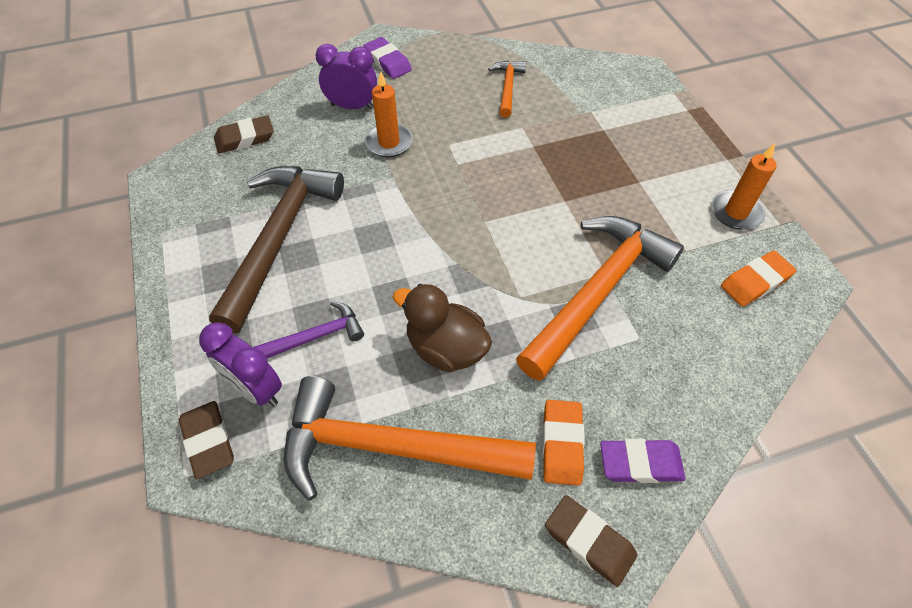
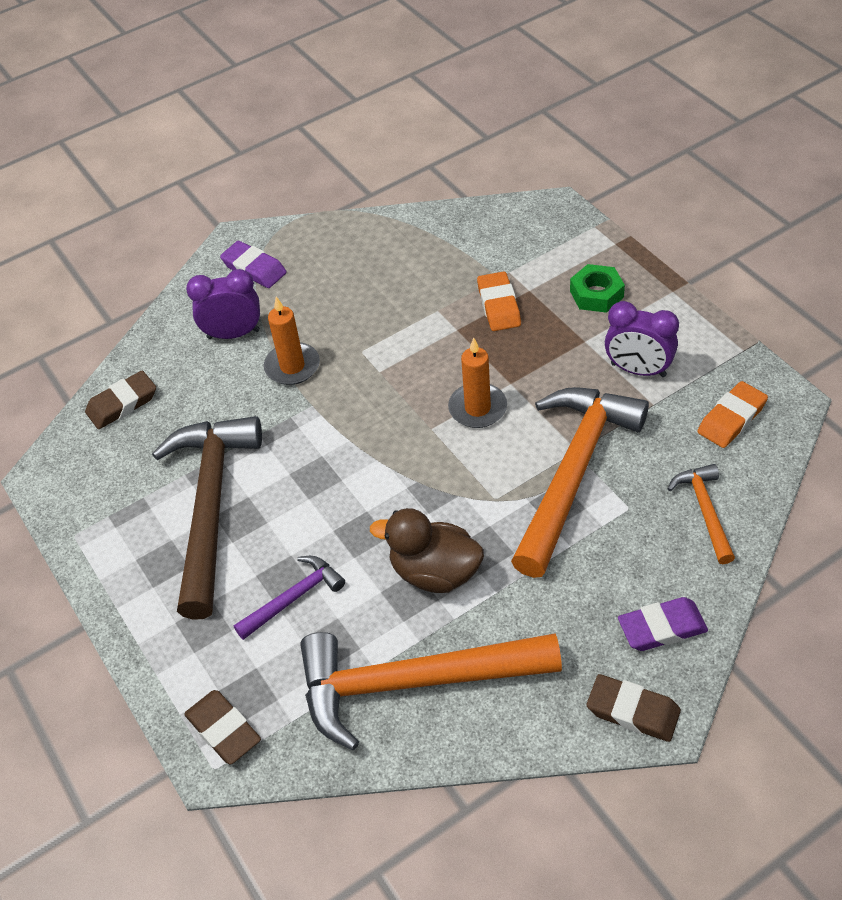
camera: 10 degrees left, 5 degrees down
(256, 389) = (251, 667): purple clock -> purple clock (638, 370)
(507, 88) = (406, 266): orange hammer -> orange hammer (705, 511)
(562, 444) = (581, 632): orange eraser -> orange eraser (499, 305)
(660, 146) = (596, 294): none -> green nut
(736, 212) = (695, 349): orange candle -> orange candle (477, 408)

